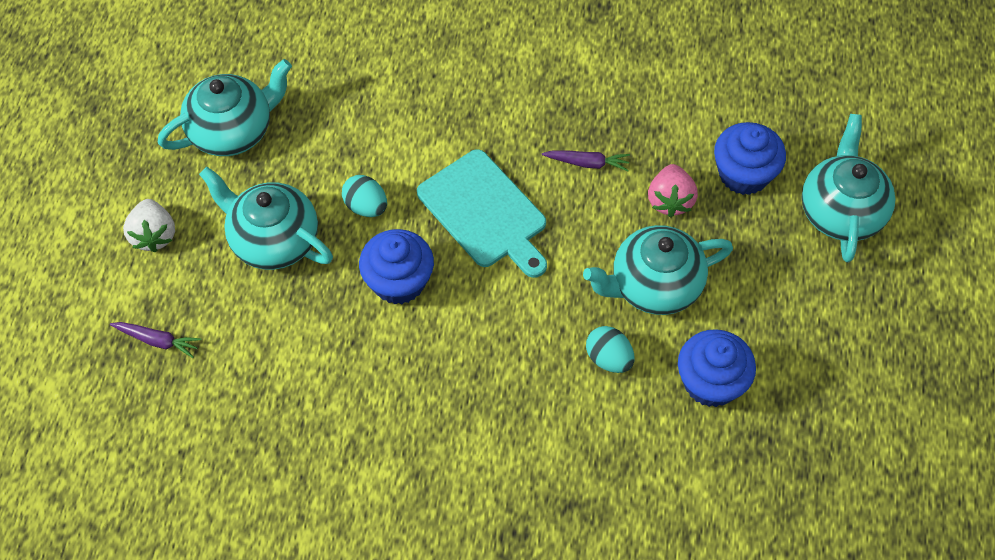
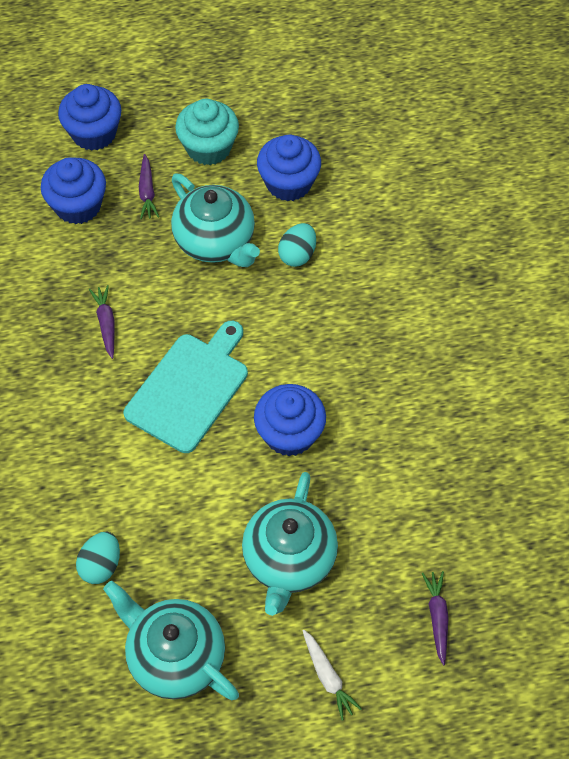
camera: 110 degrees left, 0 degrees up
(154, 235) = (328, 677): white strawberry -> white carrot
(366, 207) = (220, 491): turquoise egg -> turquoise egg (101, 565)
(670, 200) = (125, 251): pink strawberry -> none
(742, 240) = (147, 192): none -> purple carrot
(787, 316) = (208, 148): none -> turquoise cupcake
(841, 212) = (94, 133): turquoise teapot -> blue cupcake

